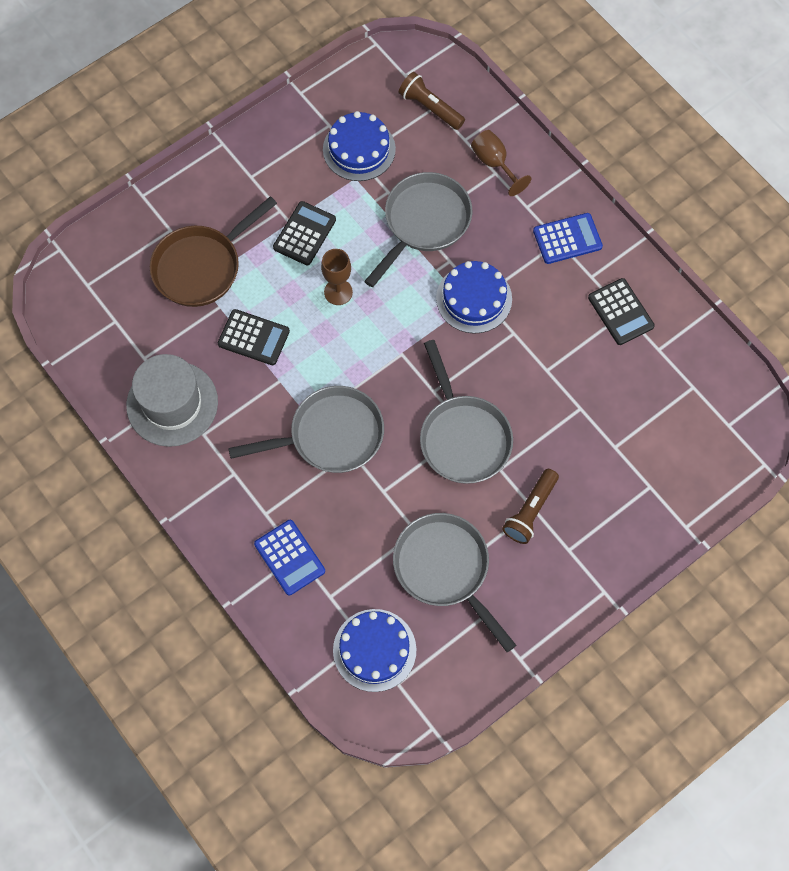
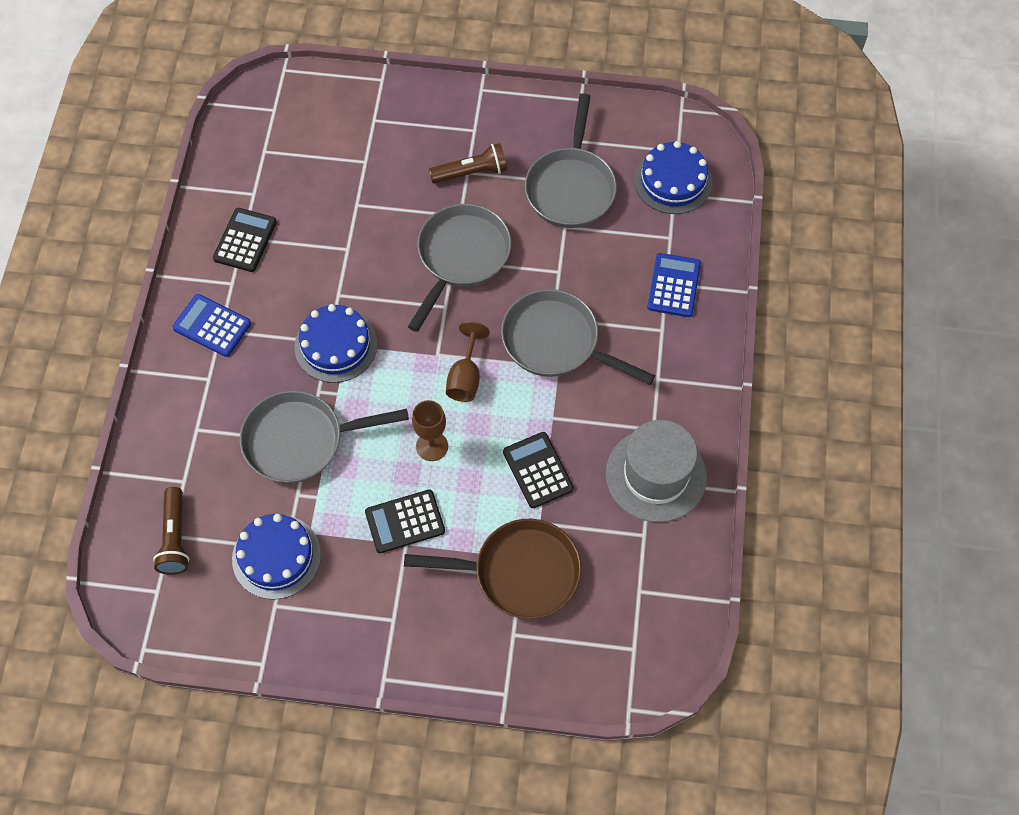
camera: 135 degrees left, 5 degrees down
(494, 164) = (187, 437): brown goblet -> brown goblet (465, 377)

